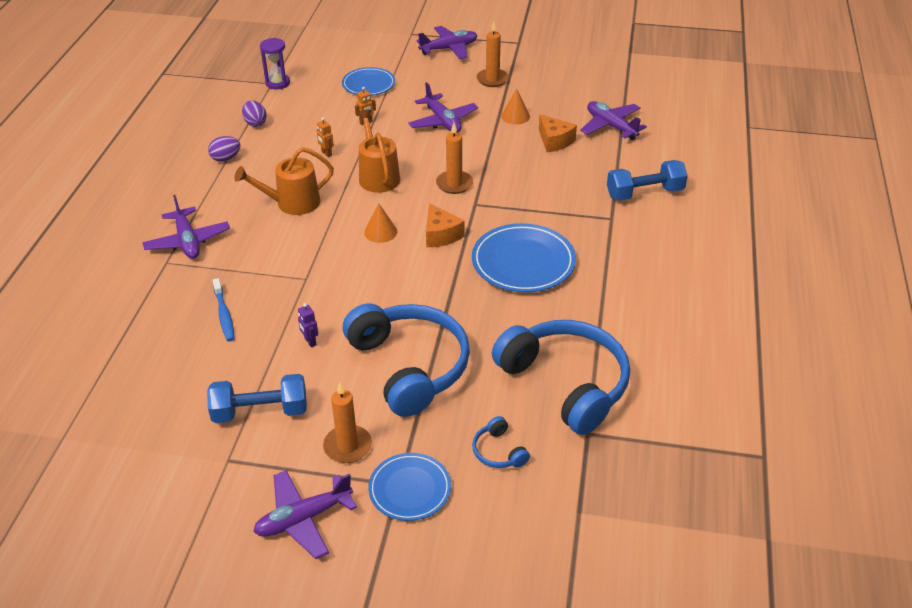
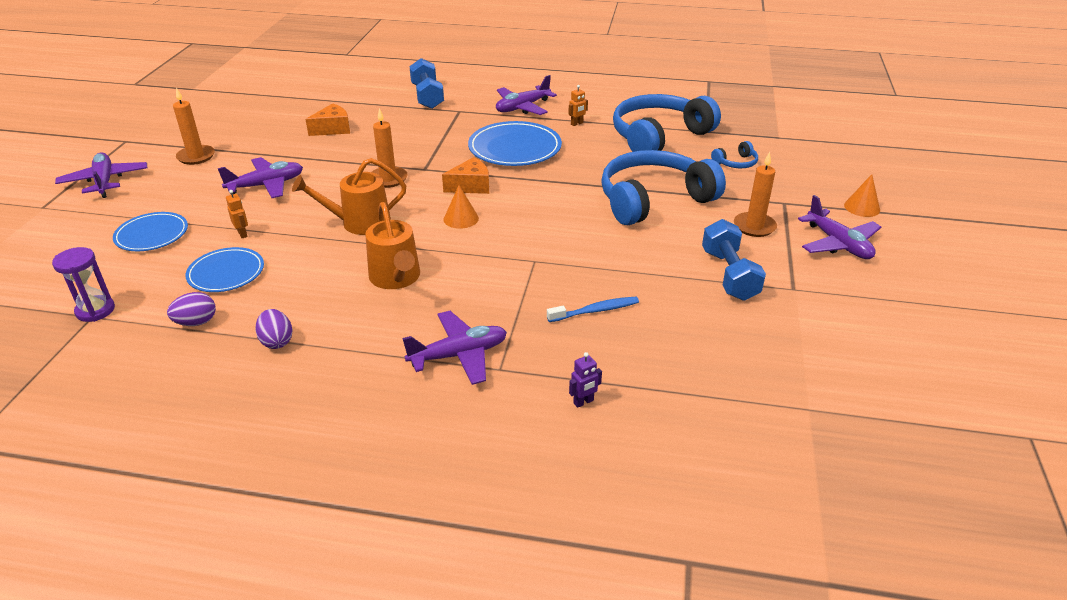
camera: 90 degrees left, 5 degrees down
(310, 341) = (630, 252): purple robot -> purple robot (583, 402)
(326, 153) = (299, 259): orange robot -> orange robot (577, 124)
(410, 489) = (787, 198): blue plate -> blue plate (226, 273)
(515, 116) = (278, 146): orange cone -> orange cone (862, 207)
(611, 126) = (319, 104): purple plane -> purple plane (522, 107)

